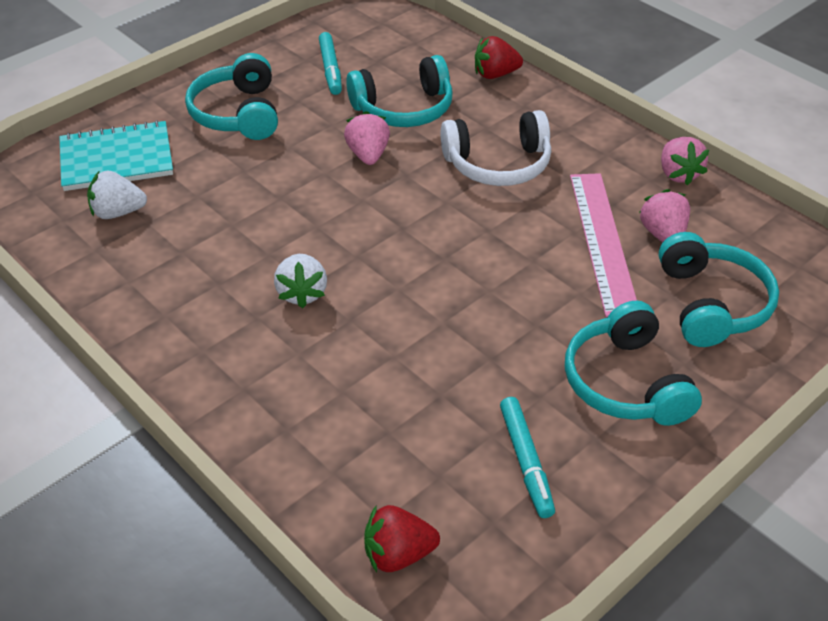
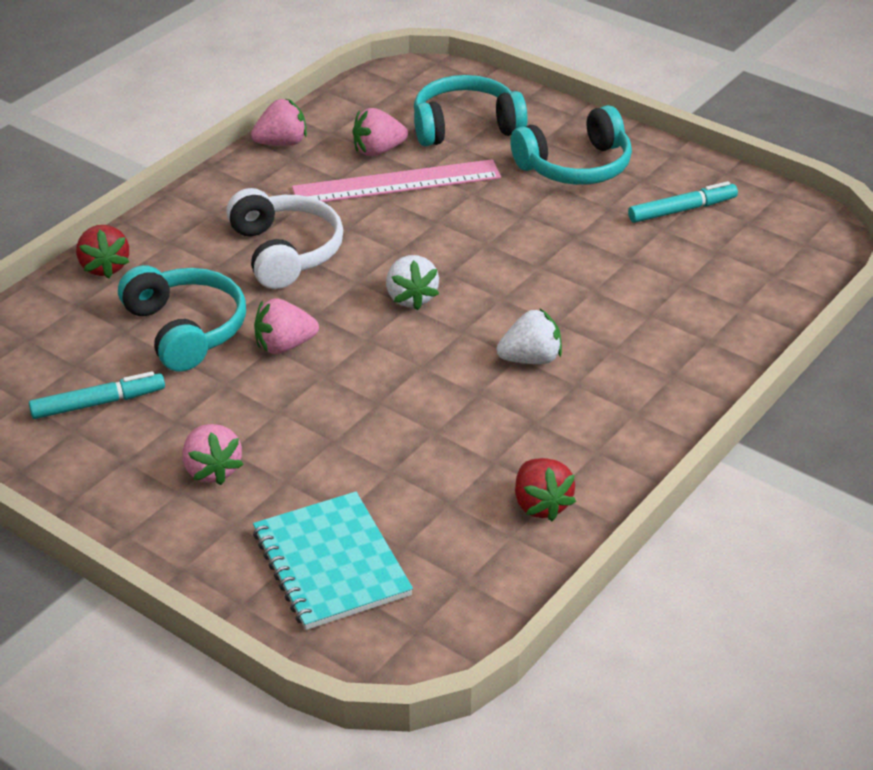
camera: 100 degrees left, 5 degrees down
(118, 212) = (439, 533): white strawberry -> white strawberry (411, 298)
(238, 113) = (212, 470): turquoise headphones -> pink strawberry
(398, 554) = (801, 263): red strawberry -> red strawberry (541, 505)

